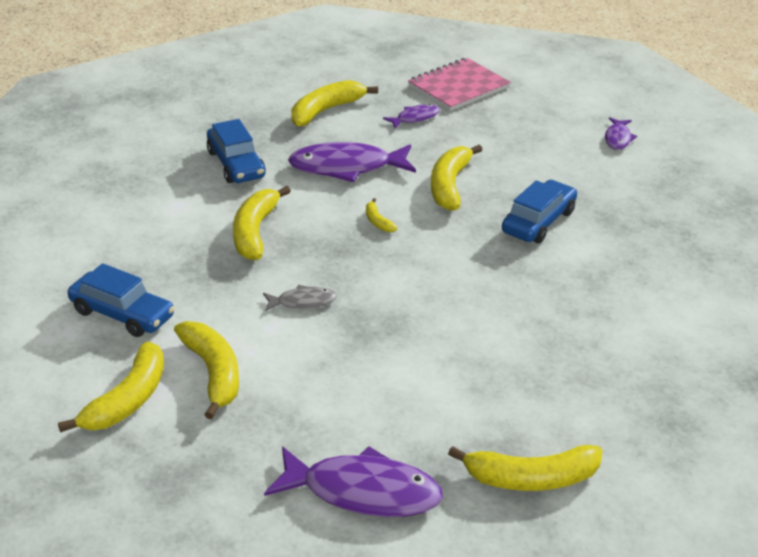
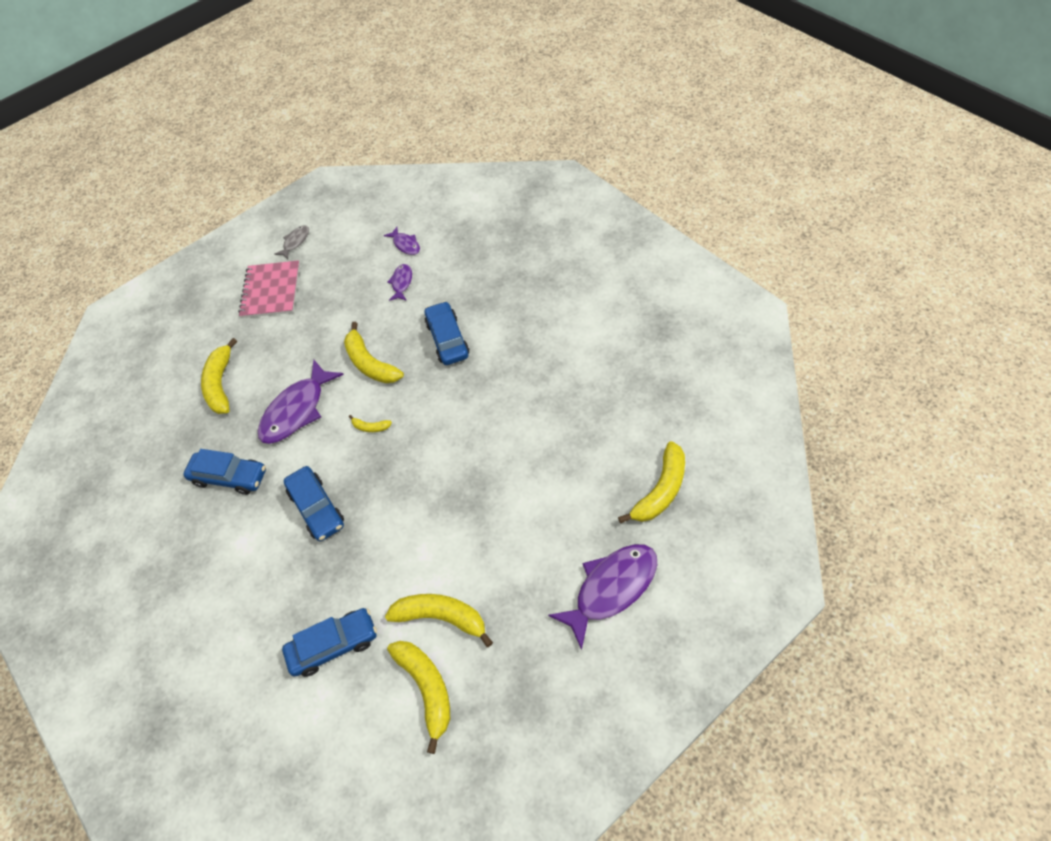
camera: 45 degrees left, 20 degrees up
(255, 232) = (317, 508): yellow banana -> blue car
(303, 302) = (414, 521): grey fish -> grey fish (295, 242)
(415, 118) = (281, 337): purple fish -> purple fish (401, 283)

